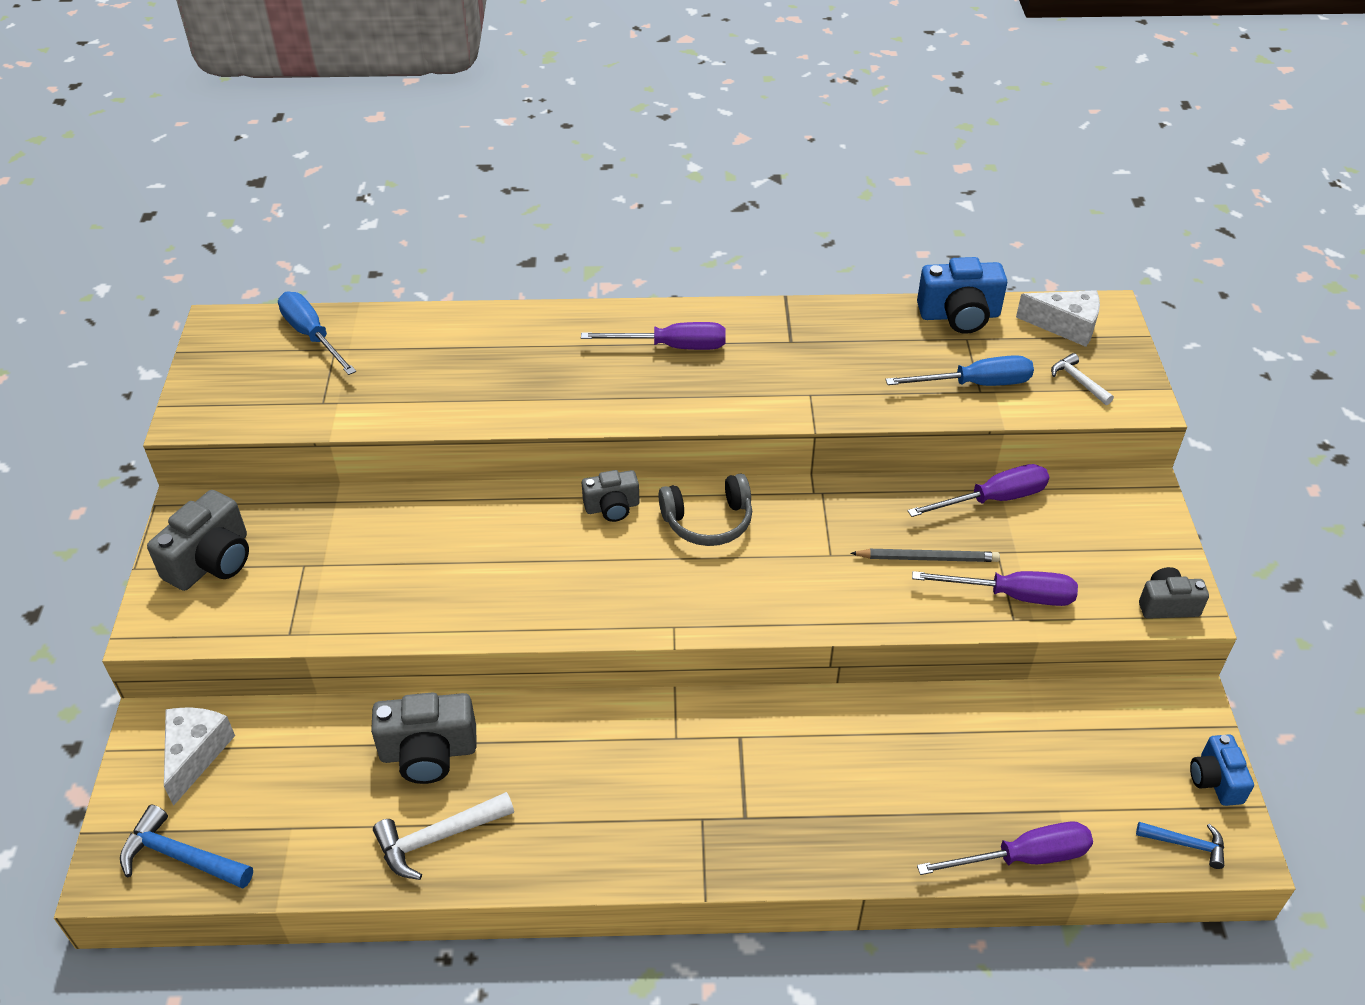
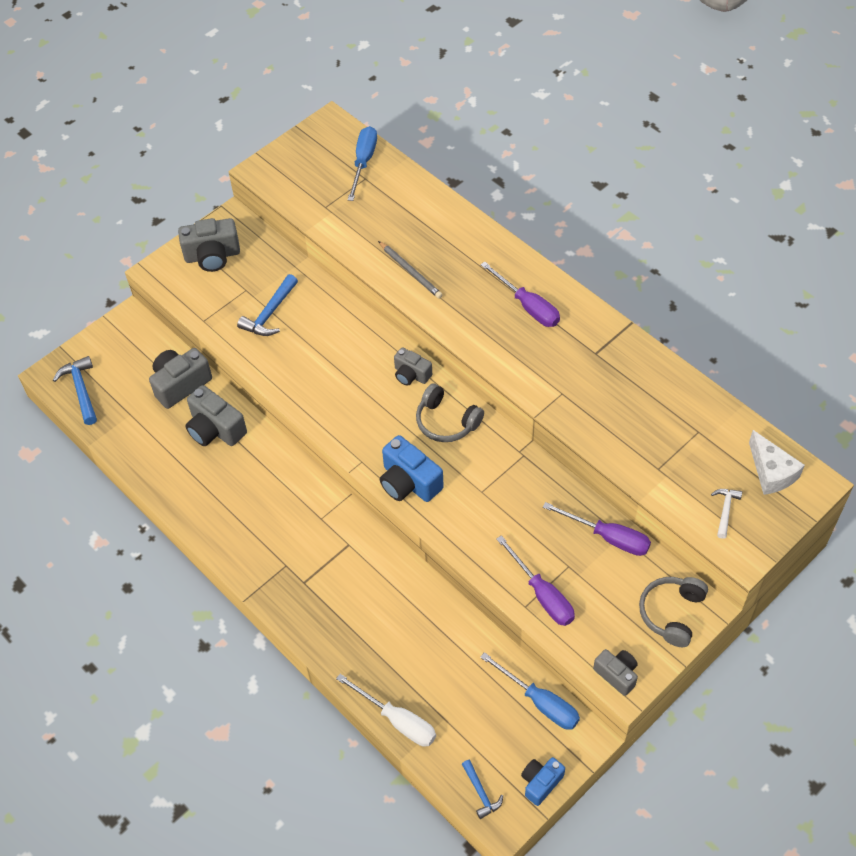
camera: 50 degrees right, 10 degrees up
(195, 754) = (131, 347): white cheese -> none
(319, 742) = (180, 384): none -> grey camera
(367, 567) = (270, 313): none -> blue hammer
(437, 838) = (176, 471): white hammer -> none
(927, 558) = (527, 537): grey pencil -> grey pencil (410, 271)
(959, 315) = (715, 414): blue camera -> blue camera (409, 482)
(975, 384) = (661, 462): blue screwdriver -> blue screwdriver (540, 702)
(1023, 857) = (397, 720): purple screwdriver -> white screwdriver
(1130, 516) = (672, 613): none -> grey headphones

